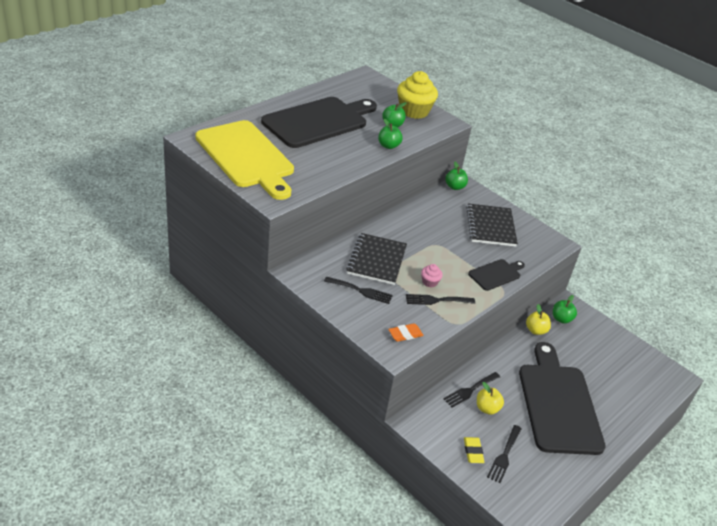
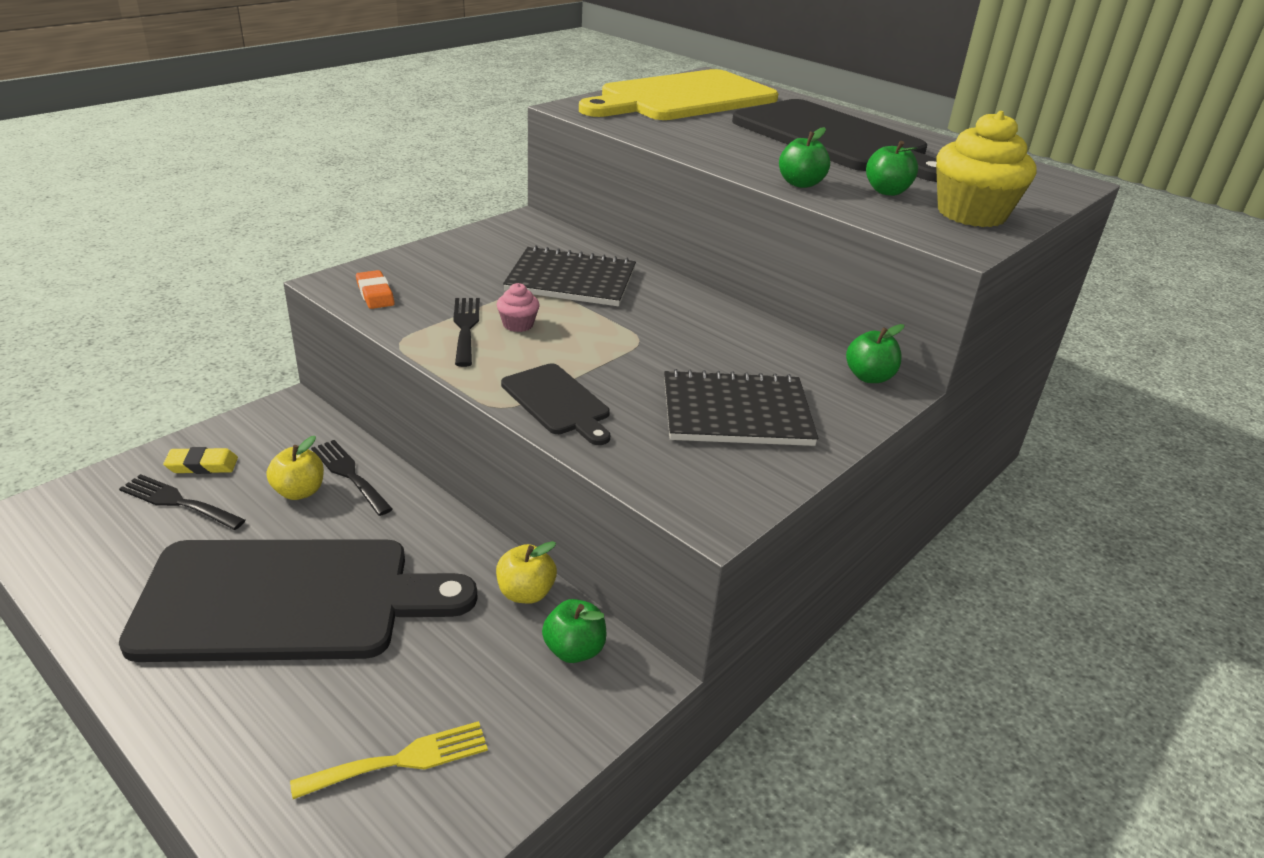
camera: 90 degrees right, 5 degrees down
(361, 291) = (486, 264): black fork -> none
(621, 365) = (401, 760): none -> yellow fork

